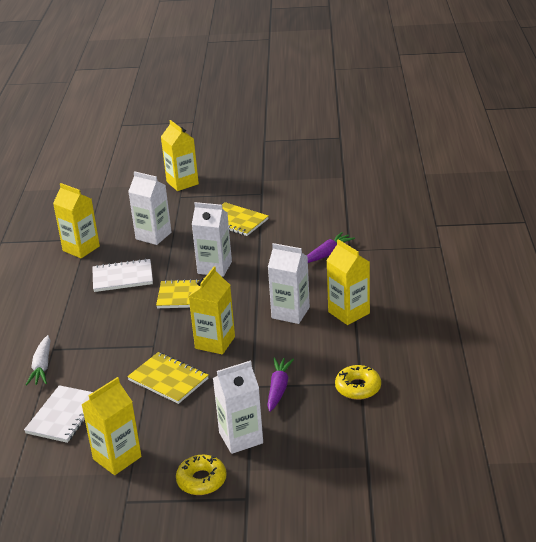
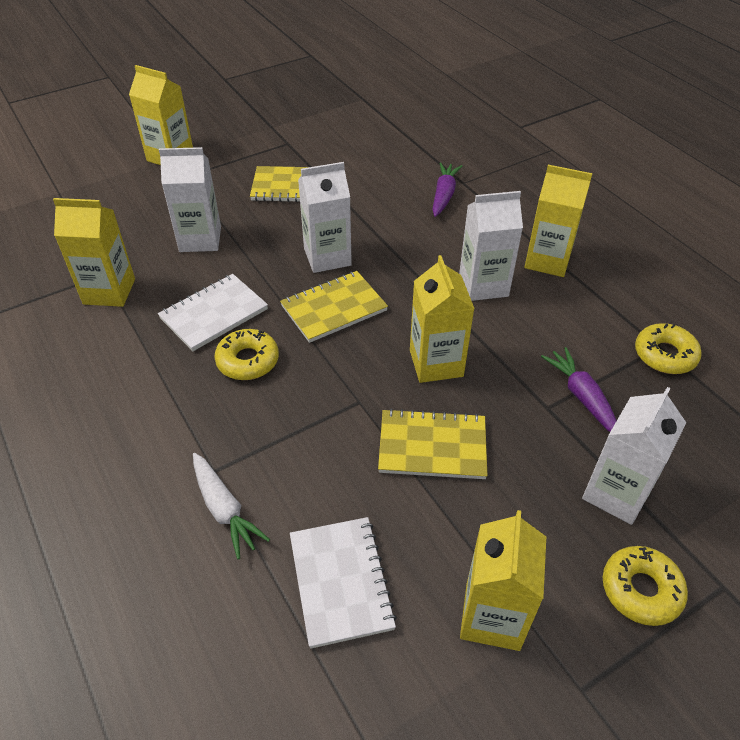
camera: 35 degrees left, 15 degrees up
(117, 306) = (248, 361): none -> yellow donut

